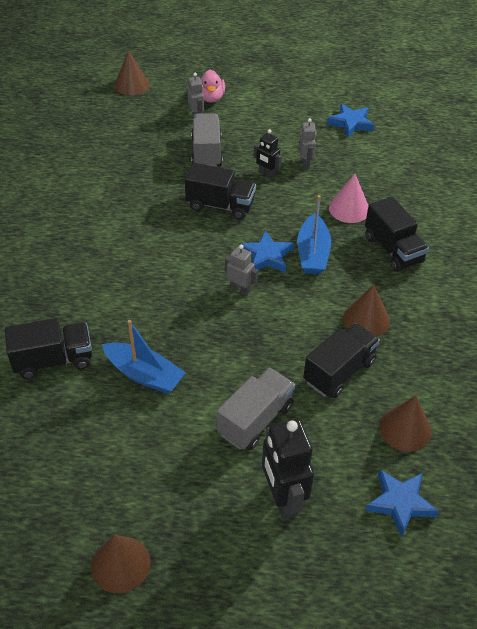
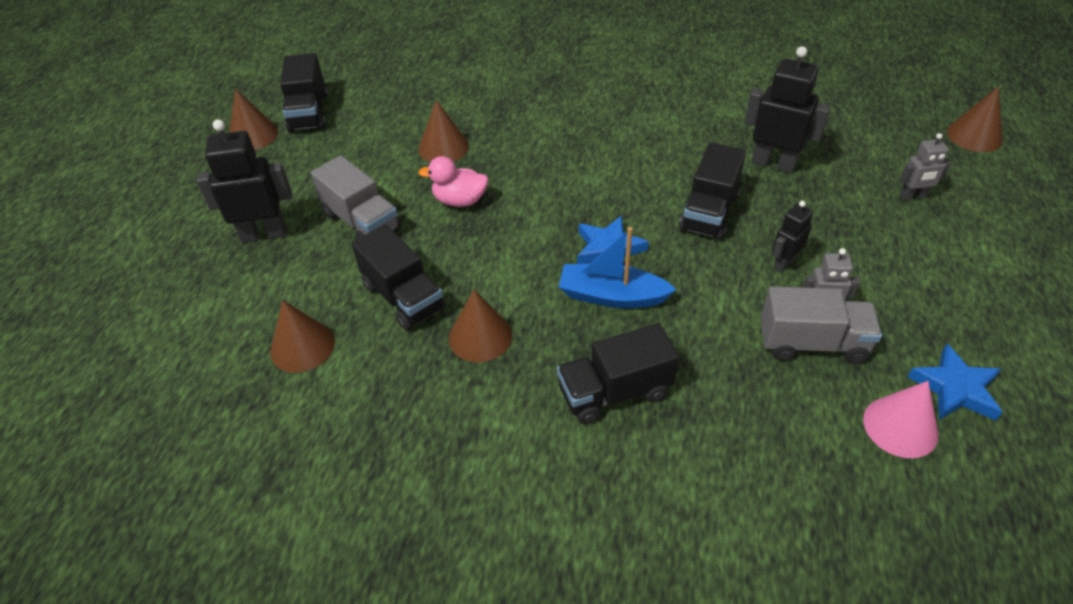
camera: 100 degrees right, 0 degrees up
(53, 360) = (476, 93): black truck -> black truck (309, 113)
(144, 374) = (443, 147): blue boat -> brown cone
(164, 172) = (773, 163): none -> black robot
(206, 152) = (826, 203): grey truck -> grey truck (812, 343)
(211, 98) = (971, 213): pink duck -> pink duck (460, 200)
(240, 289) = (551, 221): grey robot -> none
(349, 209) = (710, 351): pink cone -> pink cone (900, 426)
(400, 503) = (214, 324): blue star -> none

